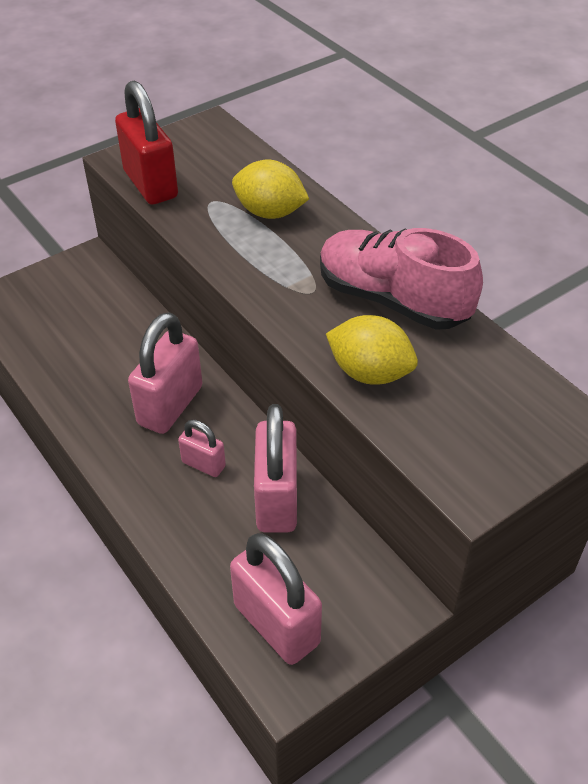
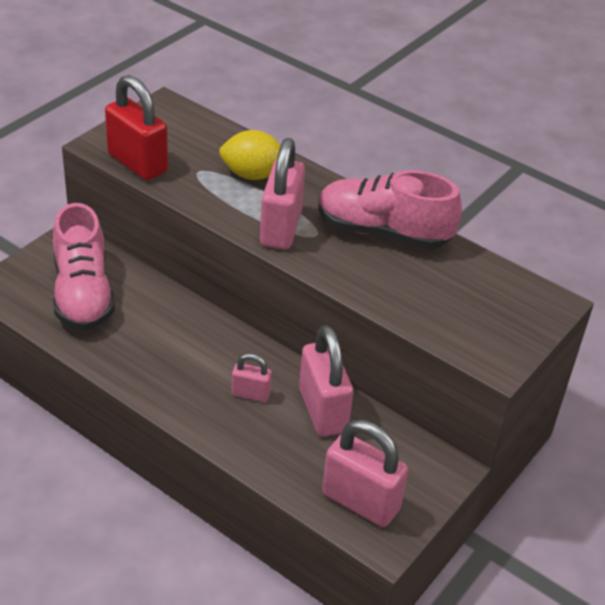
camera: 20 degrees left, 5 degrees down
(75, 320) = (83, 294): none -> pink shoe
(170, 405) = (201, 352): pink padlock -> pink padlock (281, 229)
(370, 373) = (388, 290): yellow lemon -> none

